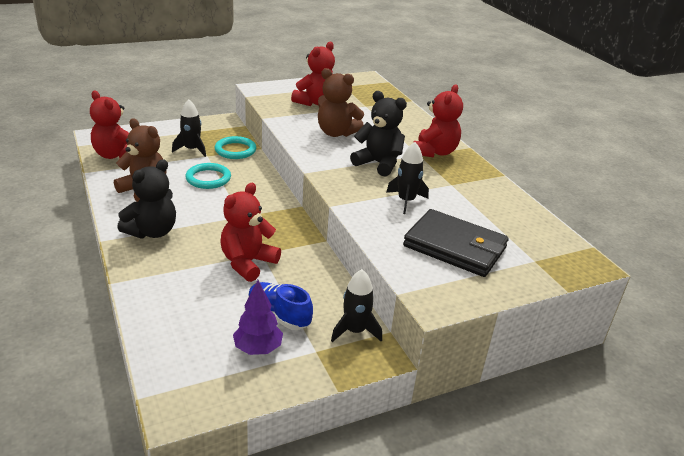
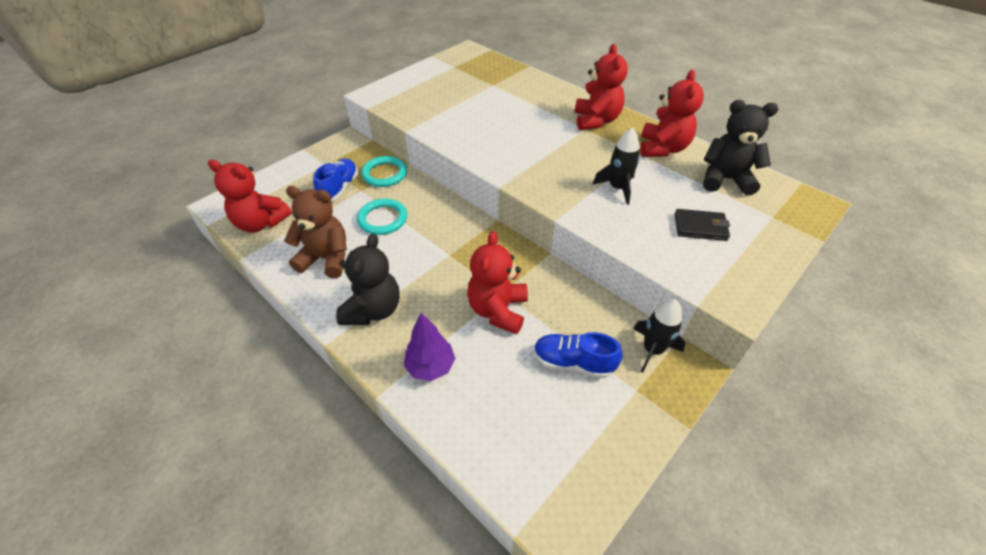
camera: 20 degrees left, 15 degrees up
(192, 150) = (339, 188): black rocket -> blue shoe
(258, 349) = (584, 412): purple tree -> purple tree (431, 366)
(315, 102) = (442, 95): red teddy bear -> red teddy bear (662, 148)
(336, 133) = (491, 127): brown teddy bear -> none
(378, 164) = (559, 152): black teddy bear -> black teddy bear (725, 179)
(455, 247) = (700, 227): black wallet -> black wallet, size x0.53

